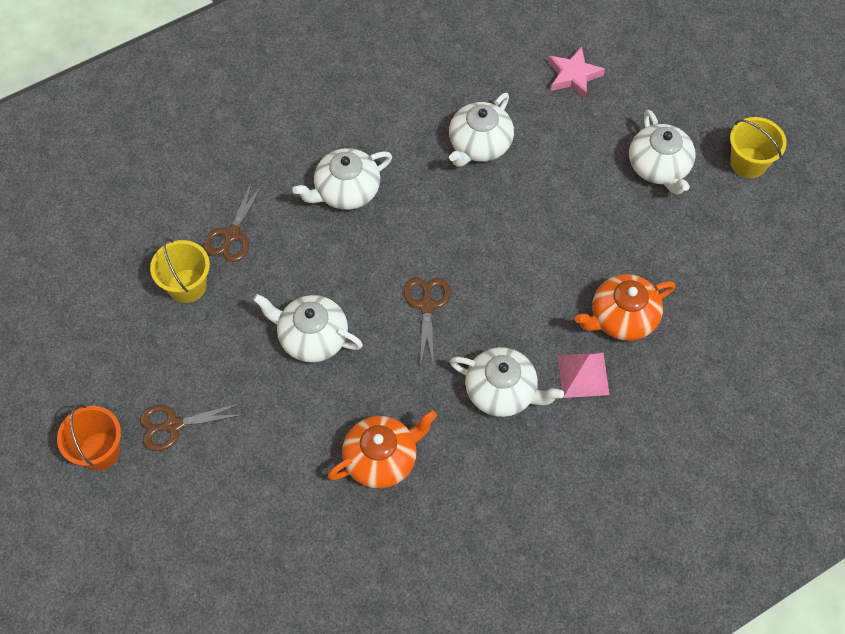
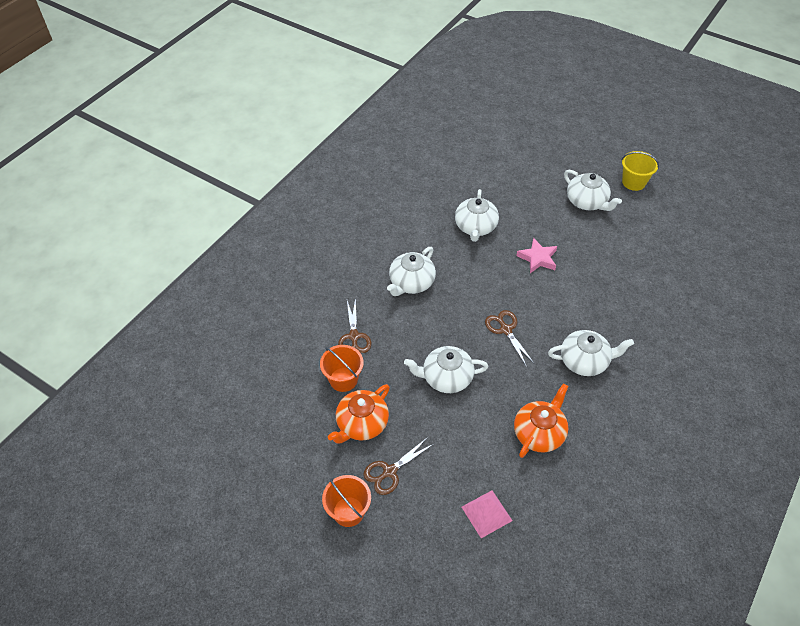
camera: 25 degrees left, 10 degrees down
(187, 286) = (343, 379): yellow bucket -> orange bucket
(573, 76) = (505, 171): pink star -> pink star (538, 258)
(583, 374) = (625, 332): pink pyramid -> pink pyramid (486, 513)
(622, 317) = (624, 291): orange teapot -> orange teapot (361, 424)

